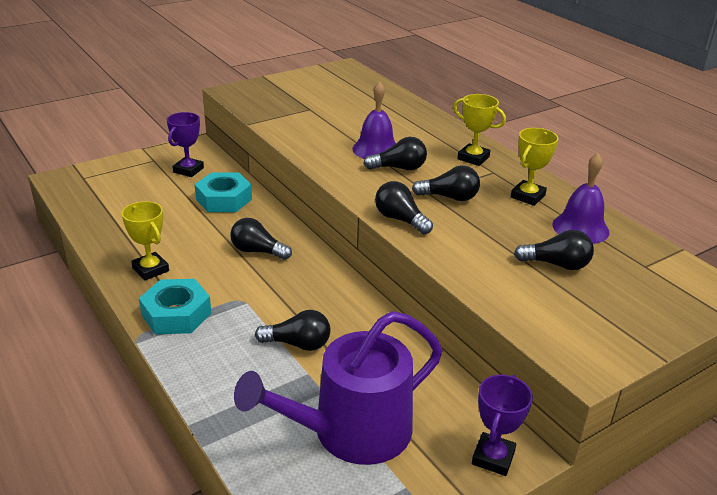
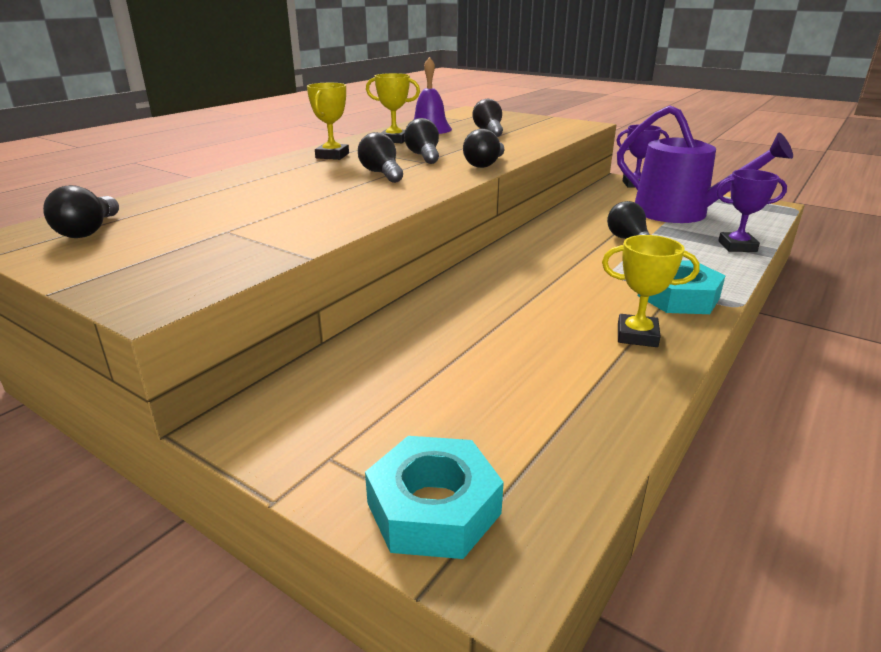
camera: 110 degrees left, 5 degrees down
(150, 269) = (637, 335): yellow trophy -> yellow trophy turned 75 degrees clockwise
(188, 170) = (351, 398): purple trophy -> purple trophy (737, 246)
(224, 199) = (425, 336): turquoise nut -> turquoise nut (433, 508)
(258, 251) = (522, 285): black light bulb -> black light bulb (89, 231)
(376, 149) = (343, 185): purple bell -> none

